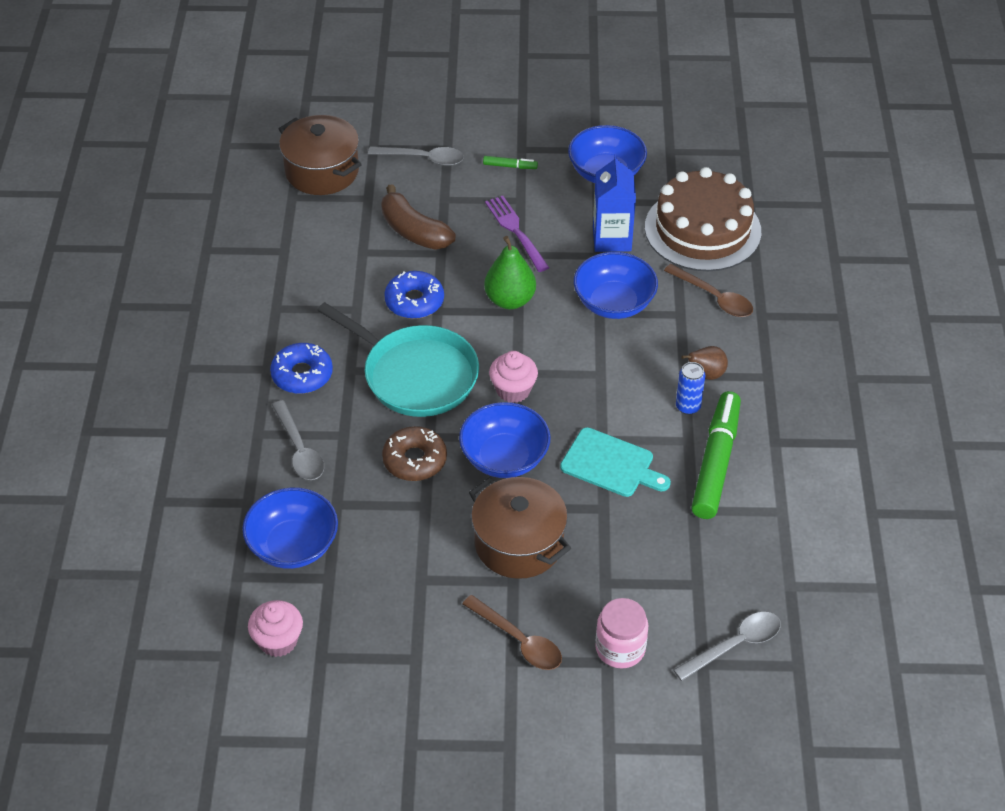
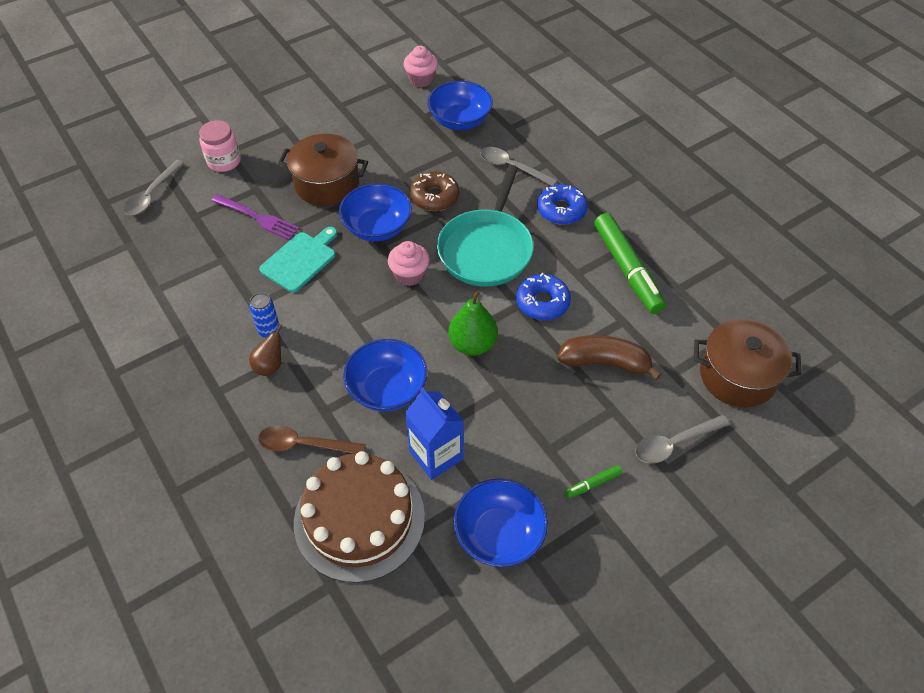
camera: 145 degrees right, 5 degrees up
(416, 375) = (486, 249): turquoise pan -> turquoise pan turned 75 degrees counterclockwise
(516, 231) = (523, 413): purple fork -> purple fork (257, 218)
(518, 640) = (288, 138): brown spoon -> none
(611, 464) = (300, 260): turquoise cutting board -> turquoise cutting board turned 135 degrees clockwise
(716, 462) = (224, 299): green marker -> green marker (627, 269)

